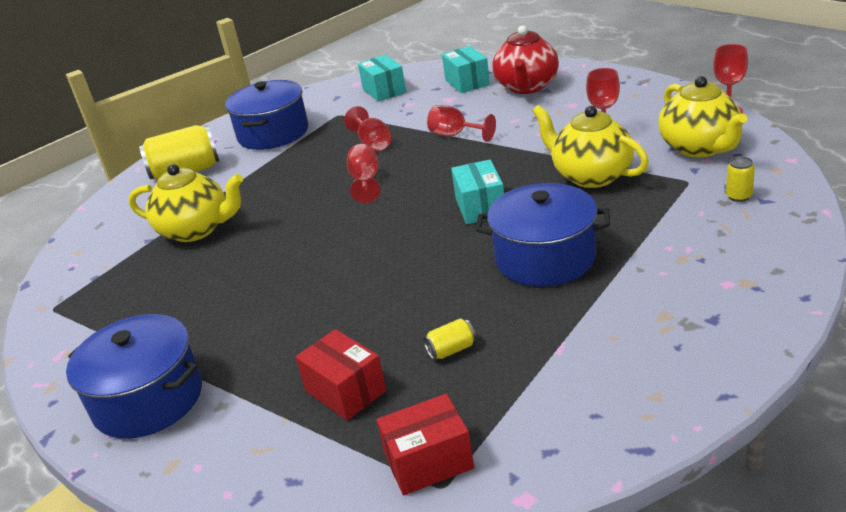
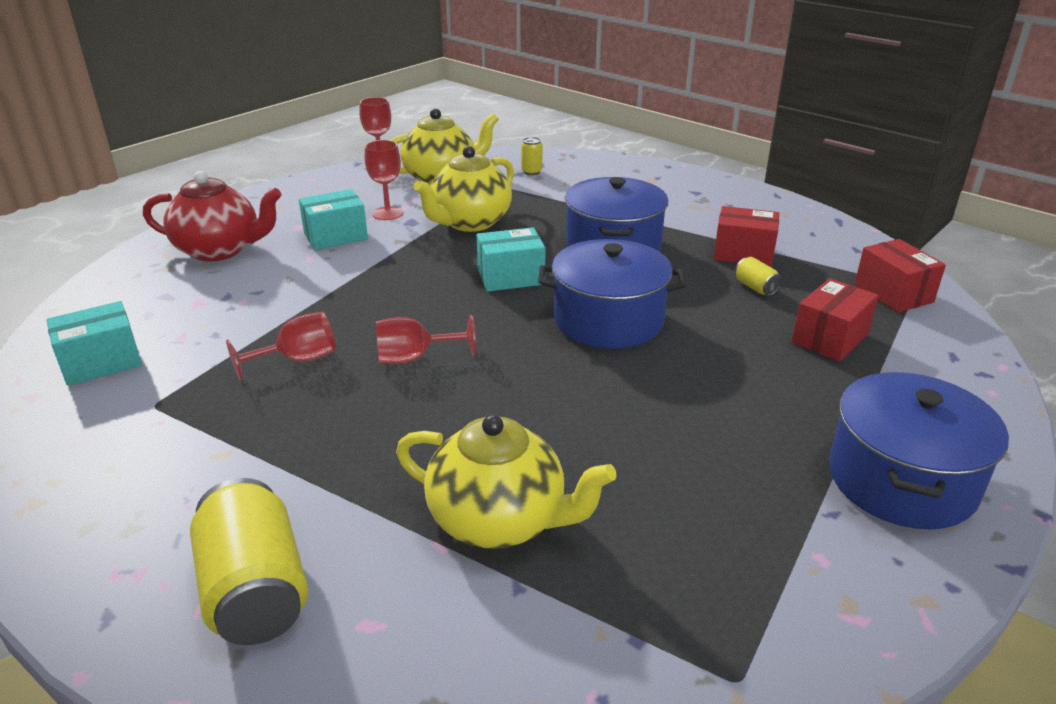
camera: 100 degrees left, 0 degrees up
(196, 230) = (499, 520): yellow teapot -> yellow teapot turned 105 degrees clockwise
(273, 133) = (166, 479): blue pot -> blue pot (608, 320)
(455, 135) = (321, 295): red goblet -> none
(467, 82) = (155, 290): turquoise box -> turquoise box (335, 236)
(531, 347) = (743, 253): none -> red box

